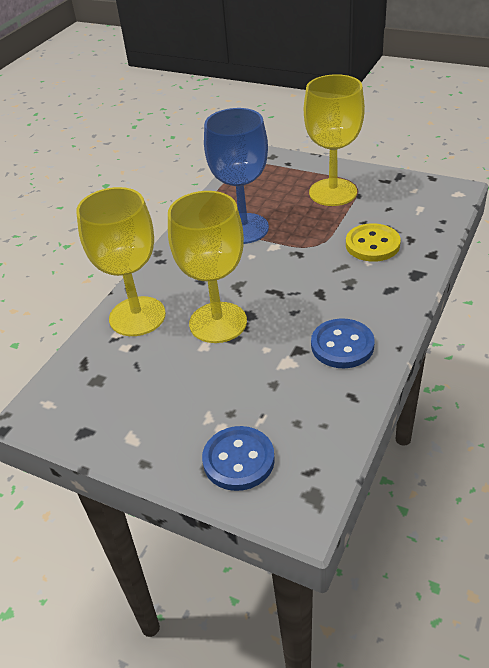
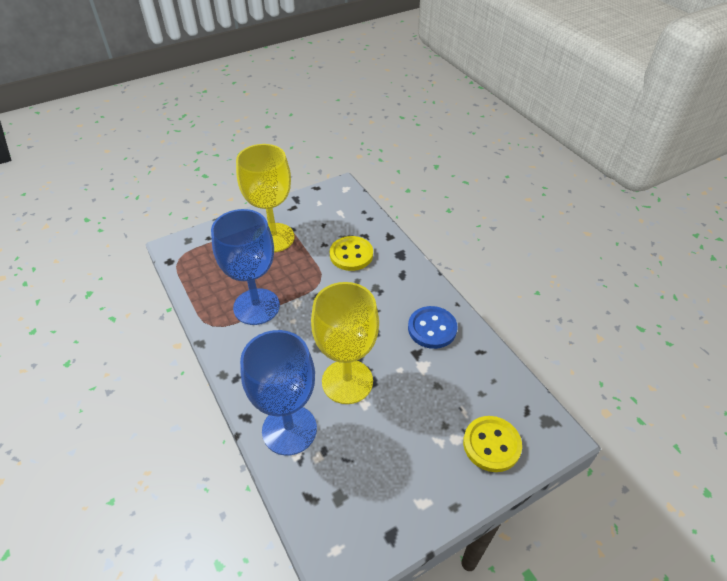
camera: 60 degrees left, 5 degrees up
(137, 316) = (289, 429): yellow goblet -> blue goblet
(238, 460) = (491, 445): blue button -> yellow button

